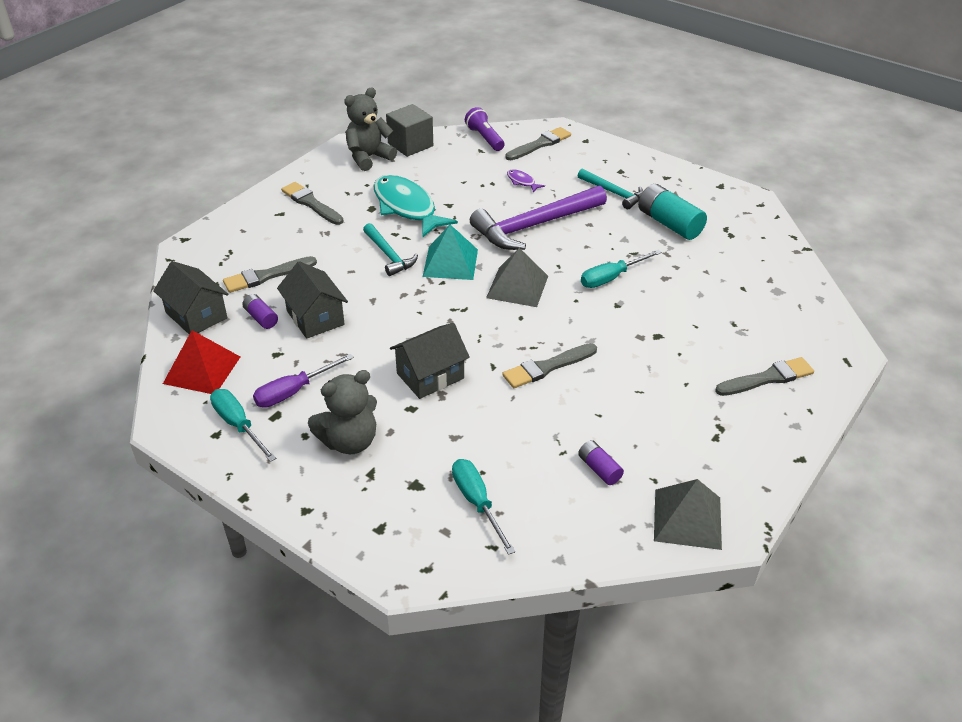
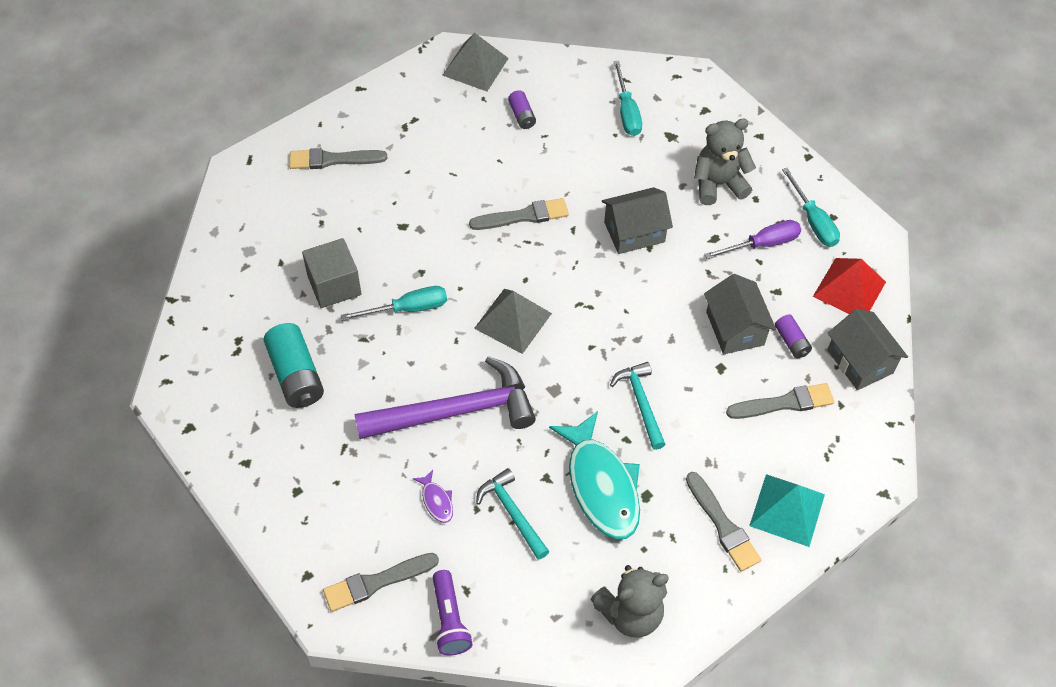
camera: 165 degrees left, 15 degrees up
(410, 144) = (563, 632): grey cube -> grey cube (334, 285)
(450, 263) = (574, 374): turquoise pyramid -> turquoise pyramid (787, 510)
(613, 193) = (330, 448): turquoise hammer -> turquoise hammer (512, 513)

